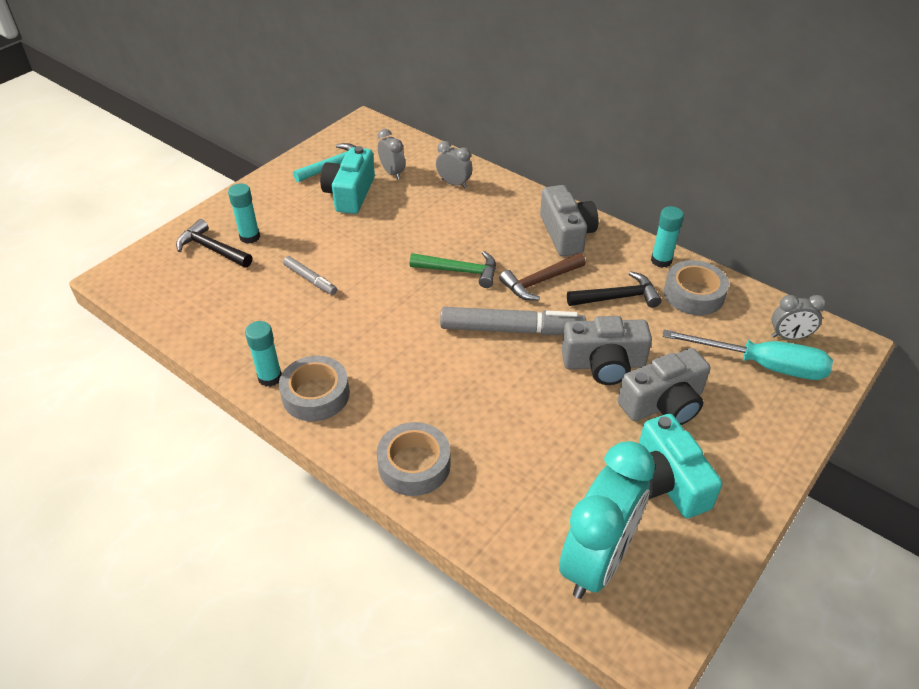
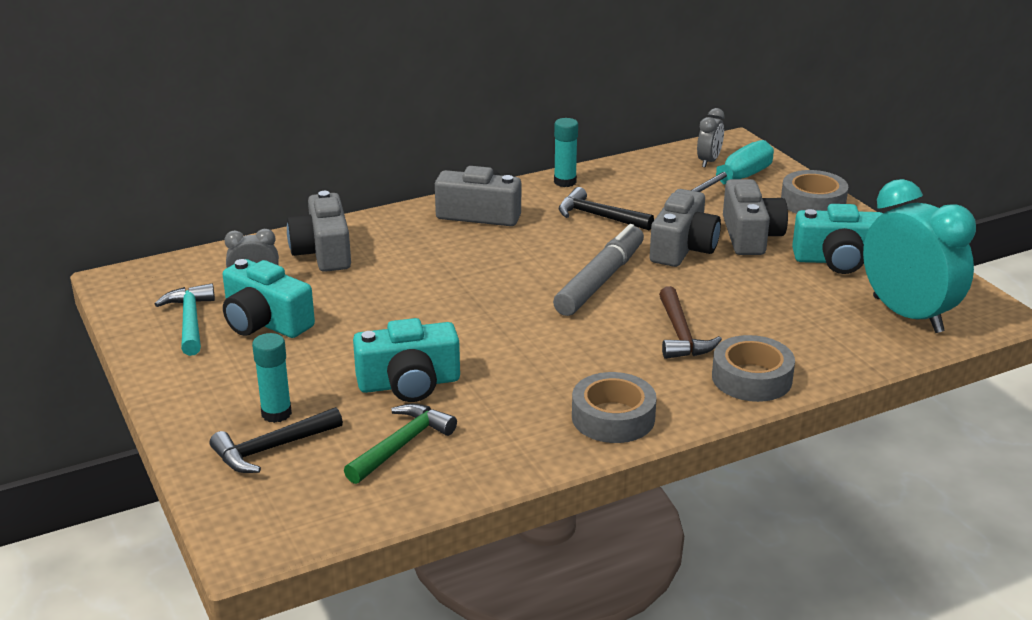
camera: 65 degrees left, 15 degrees down
(270, 377) = (562, 444): turquoise glue stick -> none
(310, 279) = (409, 384): grey marker -> turquoise camera
(454, 183) = (323, 252): grey clock -> grey camera
(460, 271) = (484, 286): green hammer -> green hammer (402, 445)
(540, 281) = (541, 247): brown hammer -> brown hammer (680, 334)
(617, 297) = (599, 216): black hammer -> black hammer turned 75 degrees counterclockwise
(693, 294) = (624, 182): grey tape -> grey tape (813, 202)

